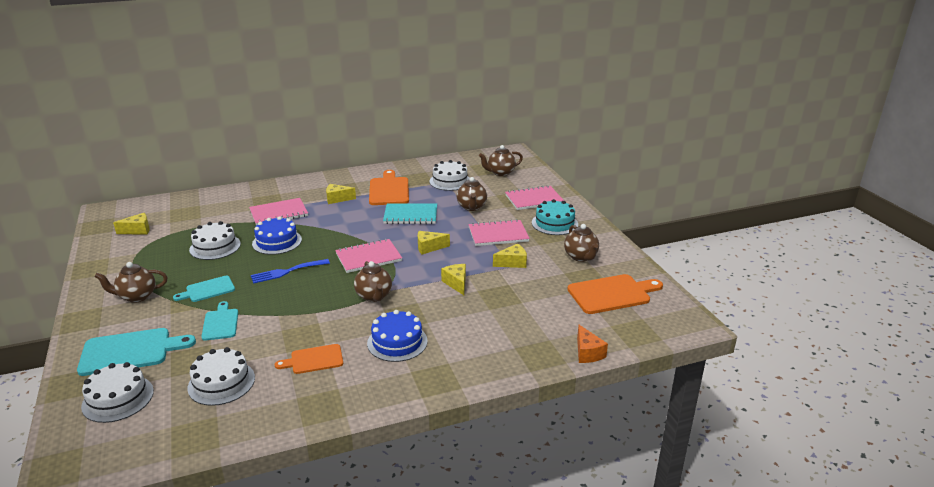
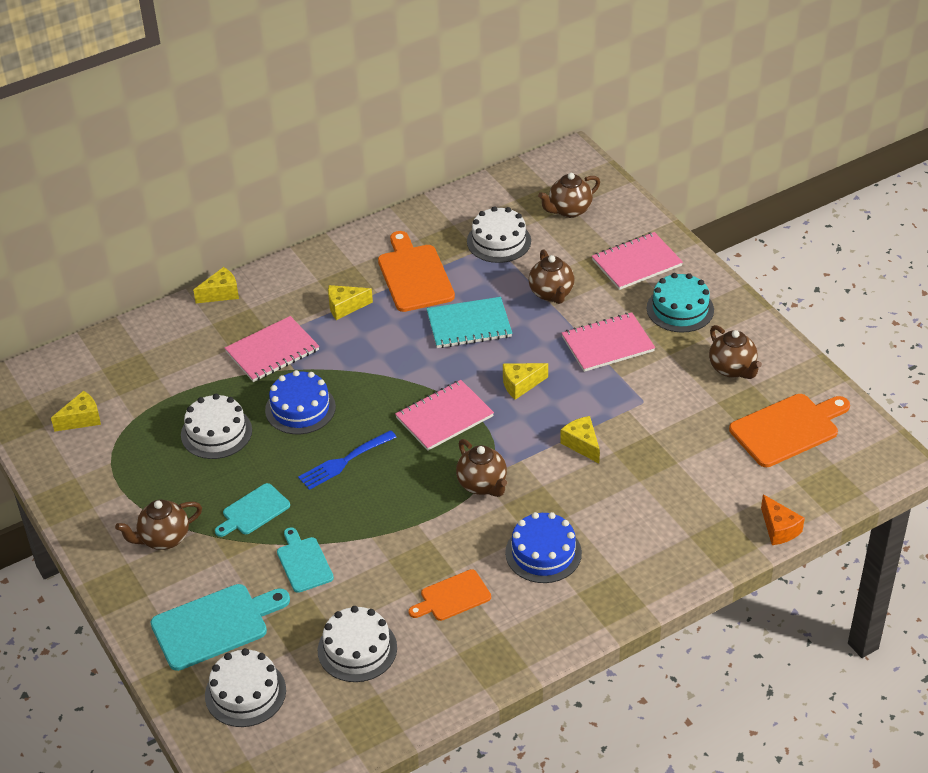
camera: 10 degrees left, 15 degrees up
(513, 263) = (644, 395): yellow cheese -> yellow cheese (221, 293)

